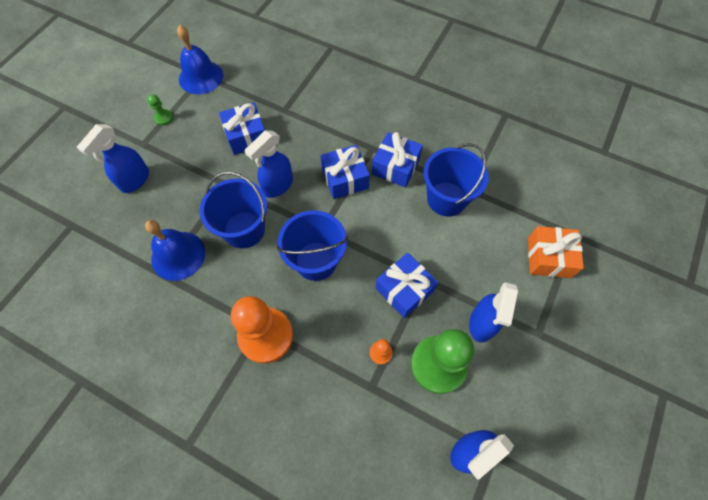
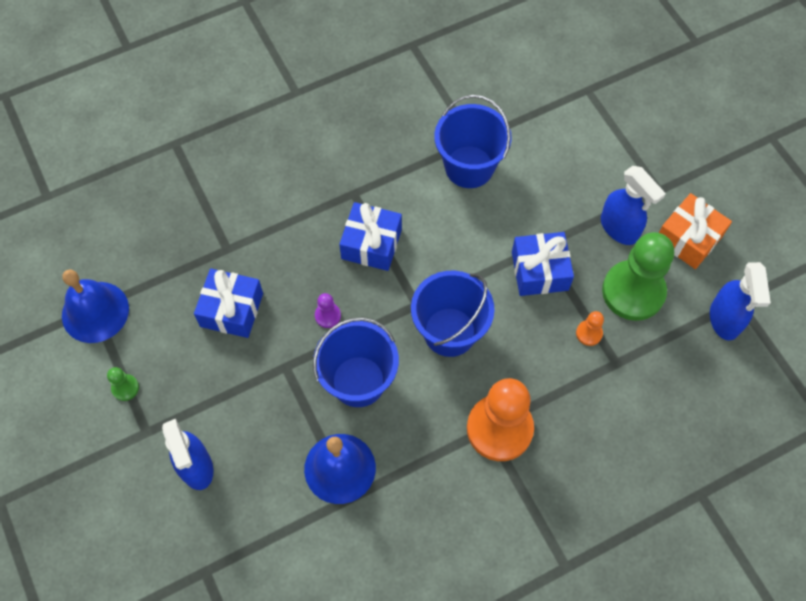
camera: 55 degrees left, 0 degrees up
(277, 186) = (328, 316): blue spray bottle -> purple pawn
(395, 167) = (395, 187): blue gift -> none
(549, 257) = (595, 127): orange gift -> orange gift (688, 238)

